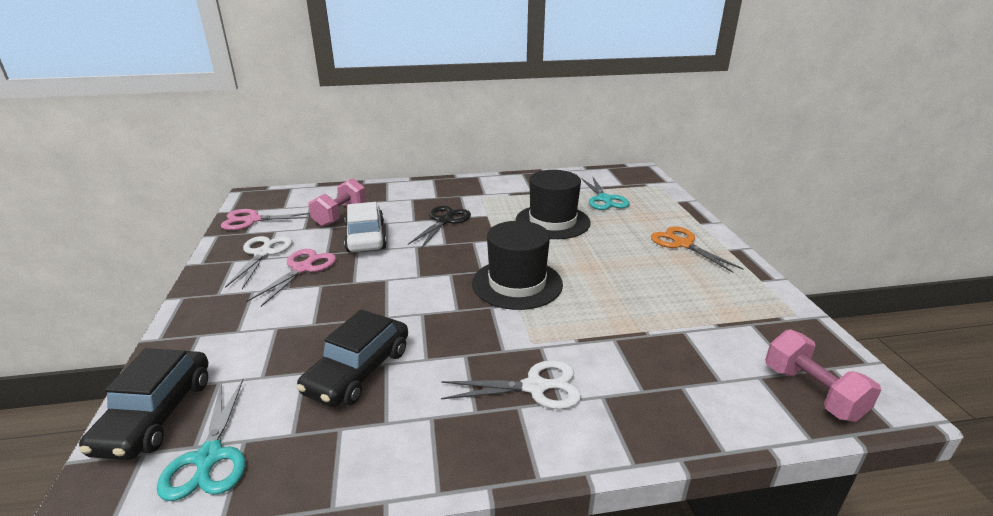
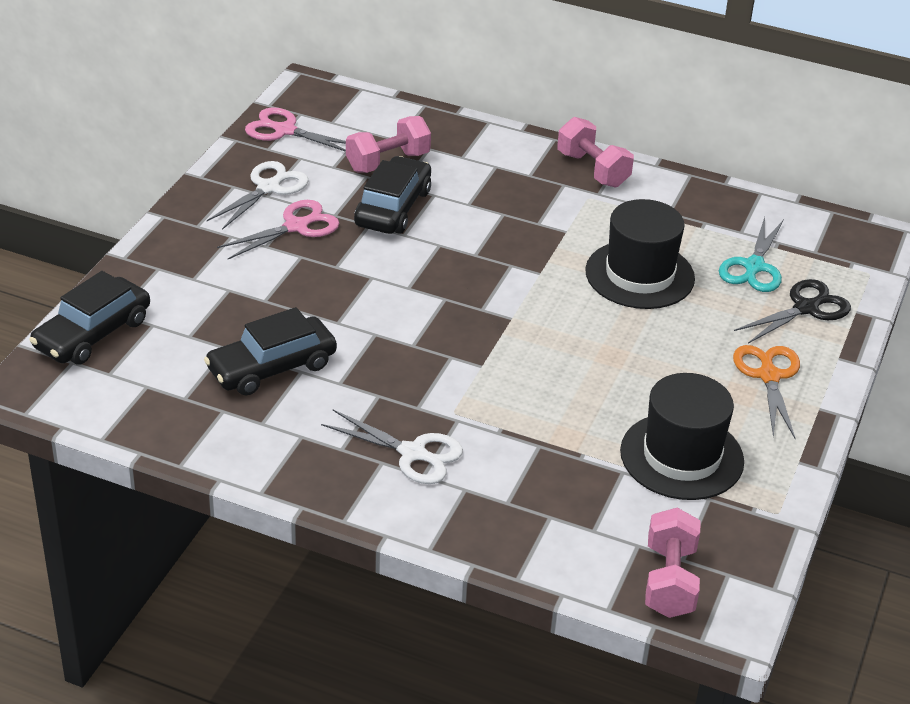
camera: 30 degrees right, 10 degrees up
(209, 457) = (115, 387): turquoise scissors -> none
(365, 237) = (393, 208): white car -> black car
(444, 221) = (504, 220): black scissors -> black scissors (806, 308)
(469, 185) = (593, 169): none -> pink dumbbell
(517, 283) = (505, 342): black hat -> black hat (681, 456)

